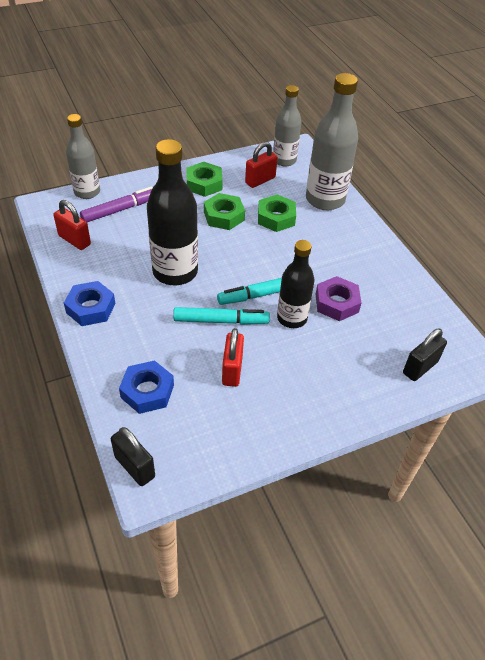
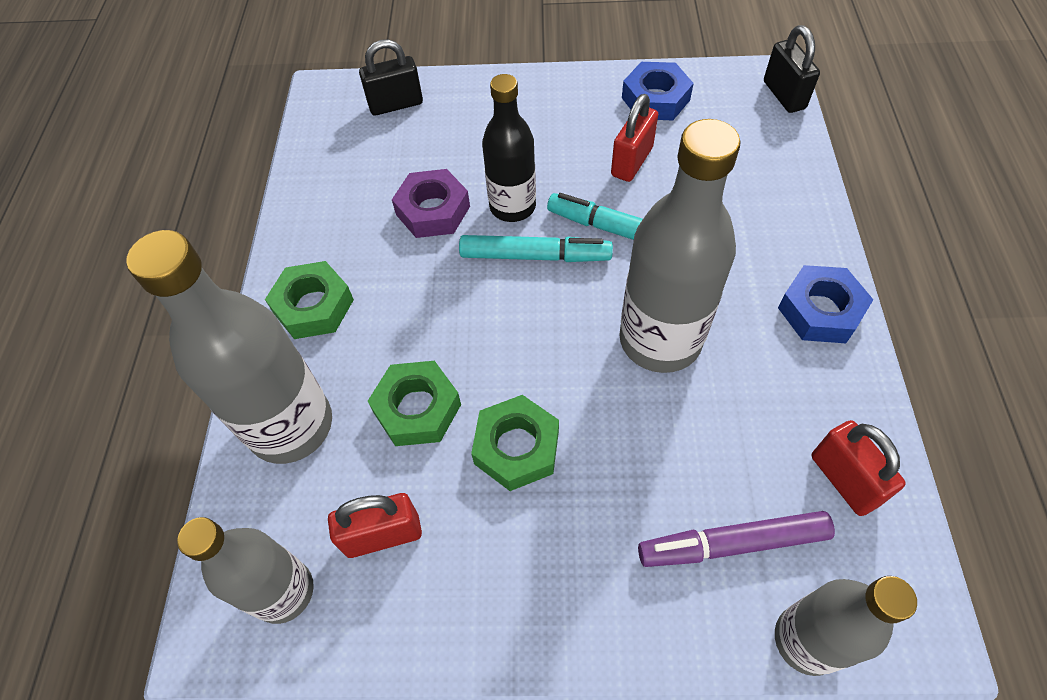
camera: 150 degrees left, 10 degrees up
(147, 391) = (752, 166): blue nut -> blue nut (655, 99)
(175, 272) = (660, 340): black bottle -> grey bottle
(204, 184) = (514, 569): green nut -> green nut (313, 306)

